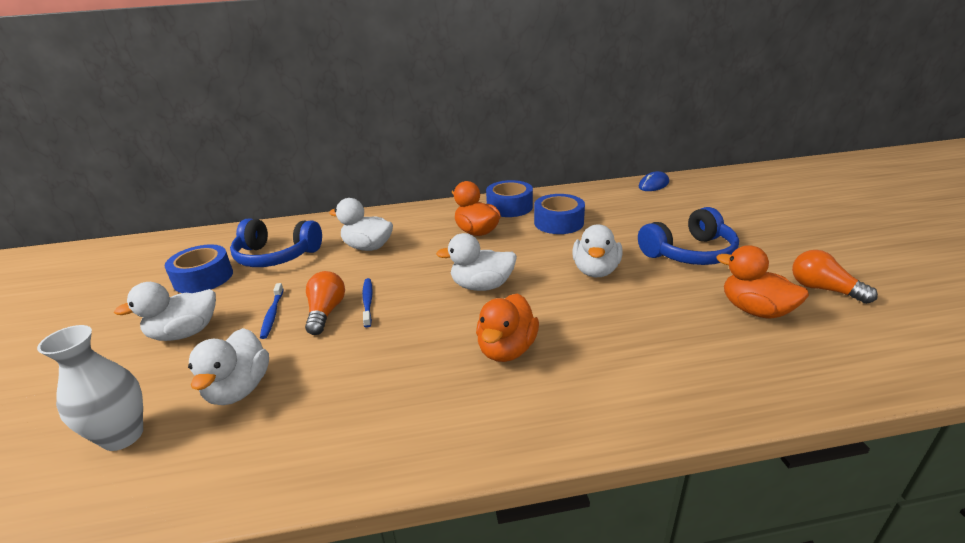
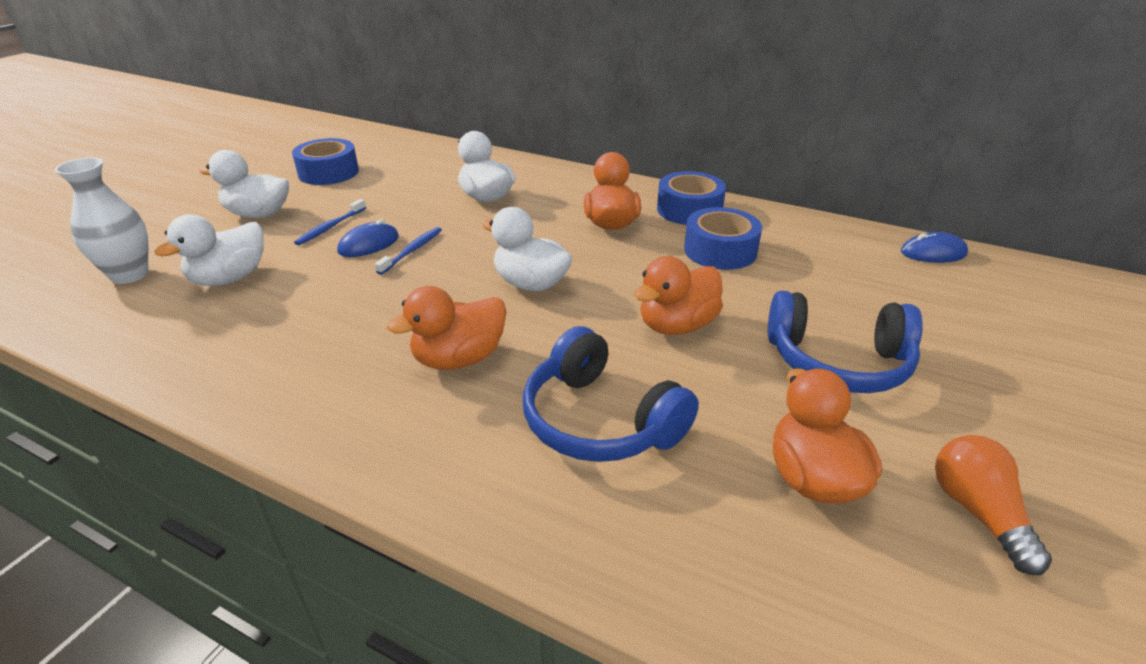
camera: 35 degrees right, 5 degrees up
(276, 256) = (403, 175): blue headphones -> blue headphones (600, 420)
(326, 312) = (369, 244): orange light bulb -> blue mouse
(595, 271) = (676, 325): white duck -> orange duck

